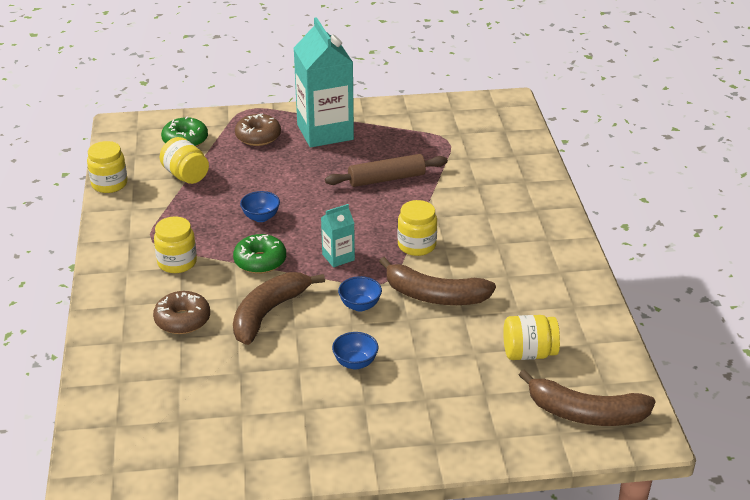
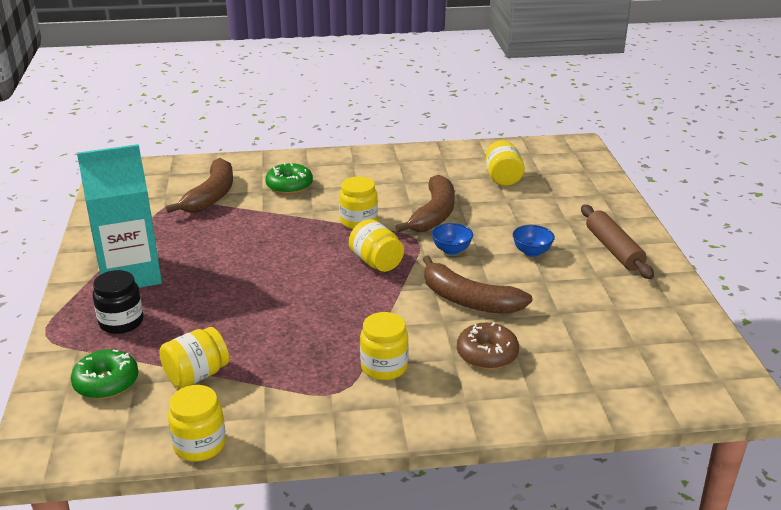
camera: 90 degrees left, 5 degrees down
(258, 137) = (121, 322): brown donut -> black jar
(260, 261) = (382, 309): green donut -> green donut (289, 186)
(261, 217) = (300, 312): blue bowl -> none
(338, 257) = (376, 262): turquoise carton -> yellow jar
(386, 179) = (241, 236): brown rolling pin -> brown rolling pin (614, 249)
(585, 413) = (564, 162): brown banana -> brown banana (211, 196)

